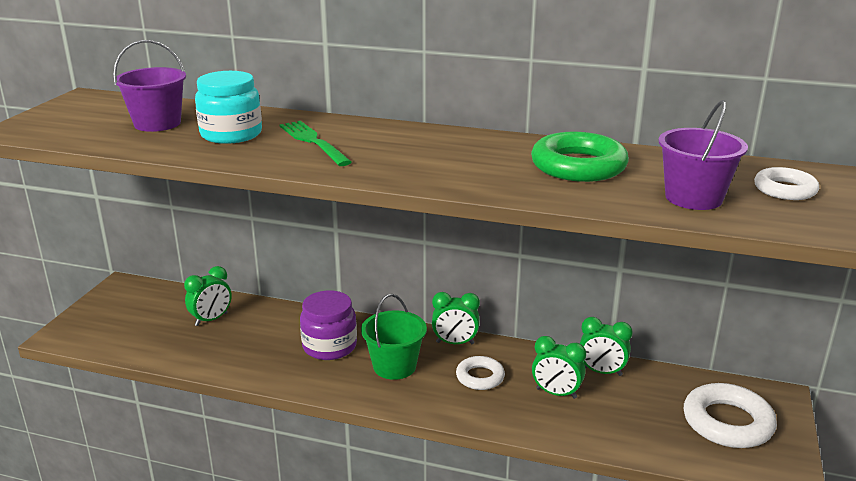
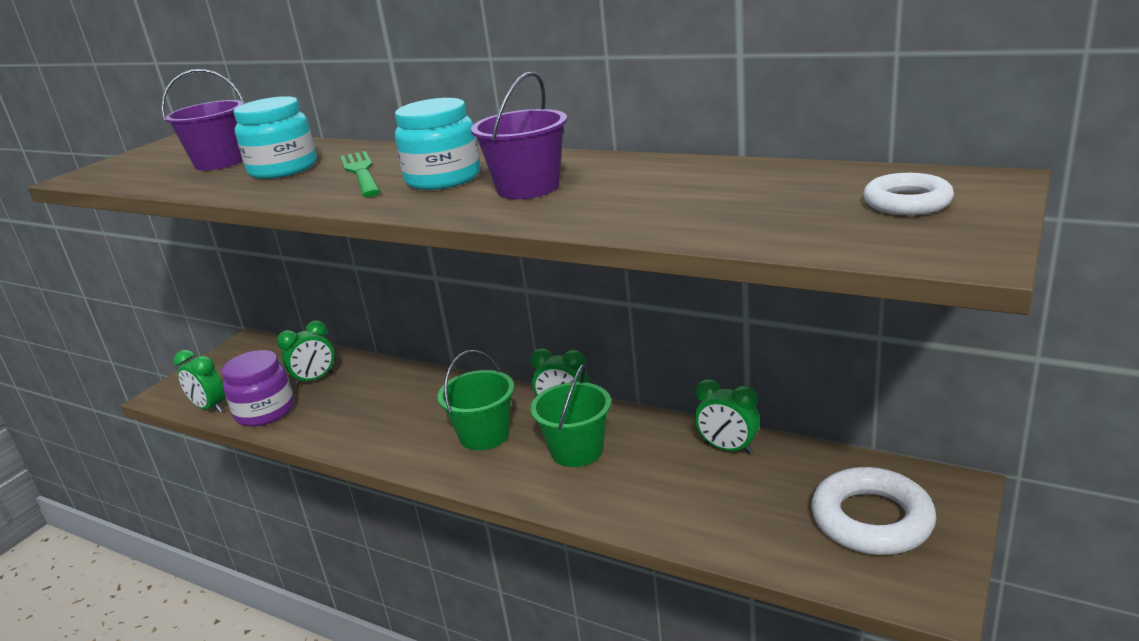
camera: 15 degrees right, 0 degrees up
(329, 346) = (423, 410): purple jar -> purple jar (265, 411)
(397, 152) = (443, 179): none -> turquoise jar
(480, 377) = (577, 450): white ring -> green bucket
(556, 393) = (660, 473): green clock -> green clock (210, 408)
(578, 166) = (646, 185): green ring -> none
(693, 198) = (769, 217): purple bucket -> purple bucket (528, 188)

